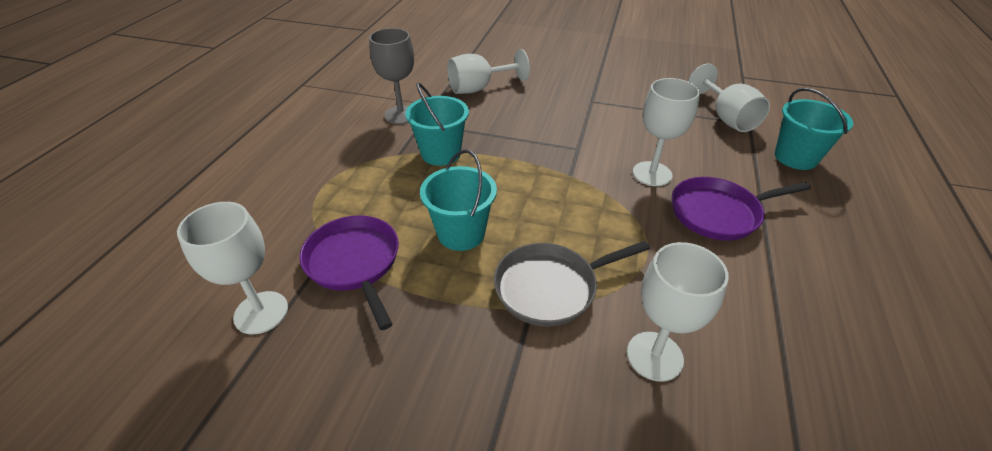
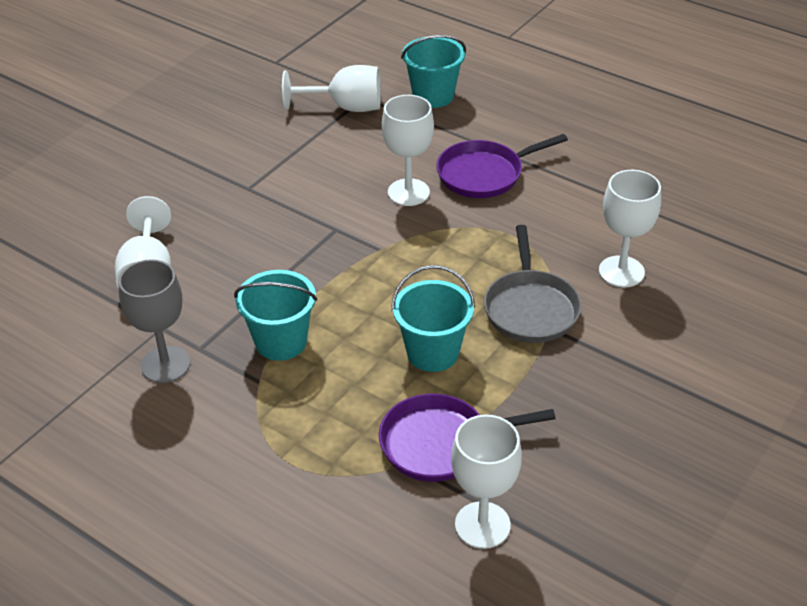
camera: 70 degrees left, 0 degrees up
(719, 213) = (484, 174): purple pan -> purple pan turned 60 degrees clockwise

